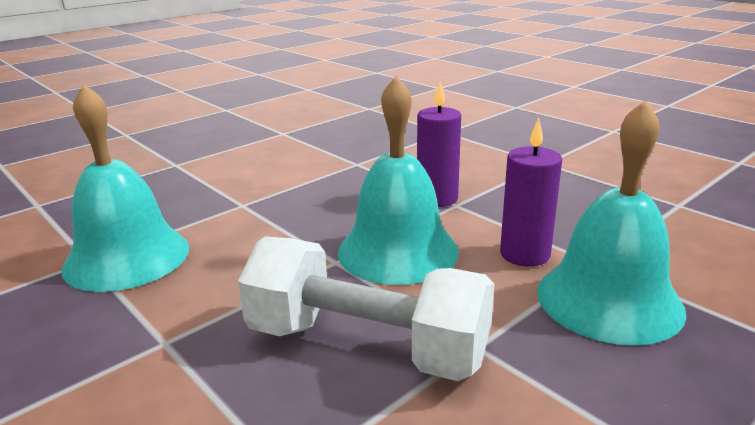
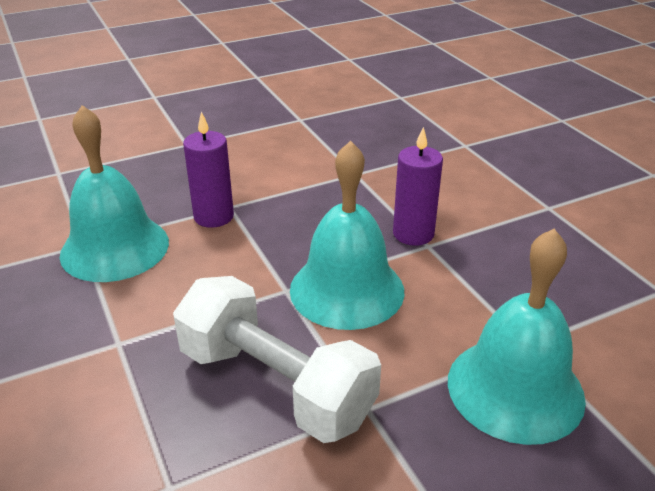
camera: 15 degrees right, 10 degrees up
(525, 254) = (463, 319): purple candle -> purple candle (213, 216)

